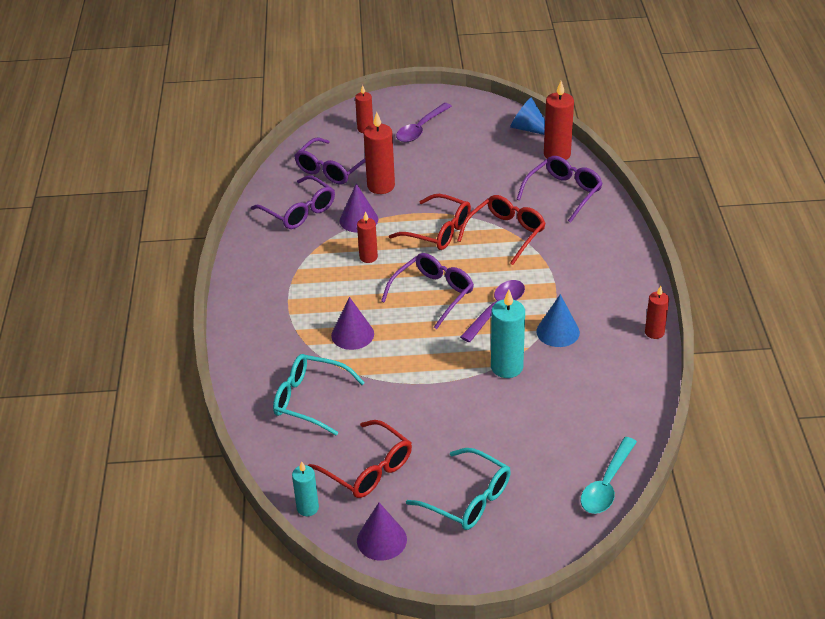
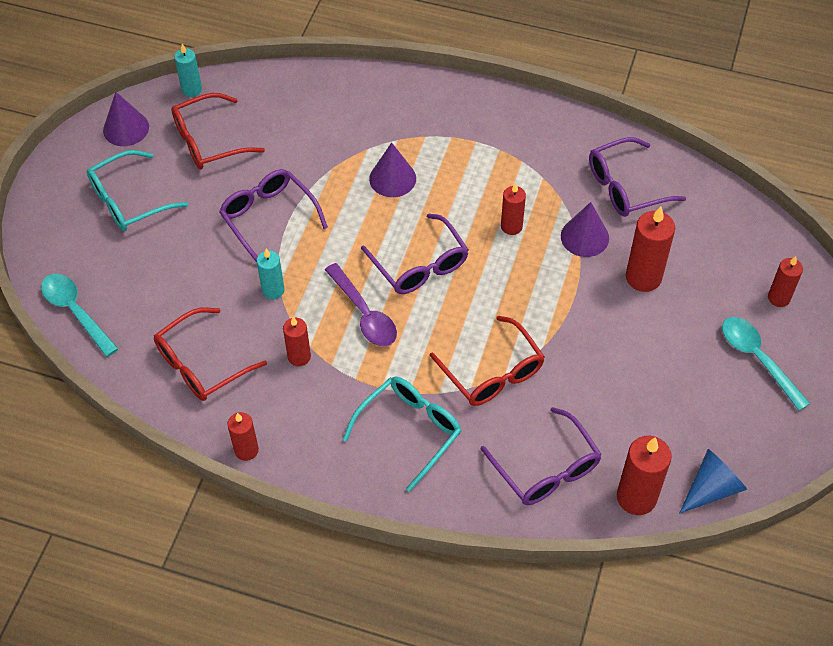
camera: 110 degrees right, 15 degrees up
(309, 400) = (319, 122): turquoise glasses -> turquoise glasses (410, 430)
(331, 169) = (698, 238): purple glasses -> purple glasses (268, 217)
(421, 128) = (757, 359): purple spoon -> turquoise spoon
(438, 231) = (528, 306): red glasses -> red glasses (201, 364)
(506, 367) = (273, 290): turquoise candle -> turquoise candle, size x0.62
(558, 332) = (299, 357): blue cone -> red candle

